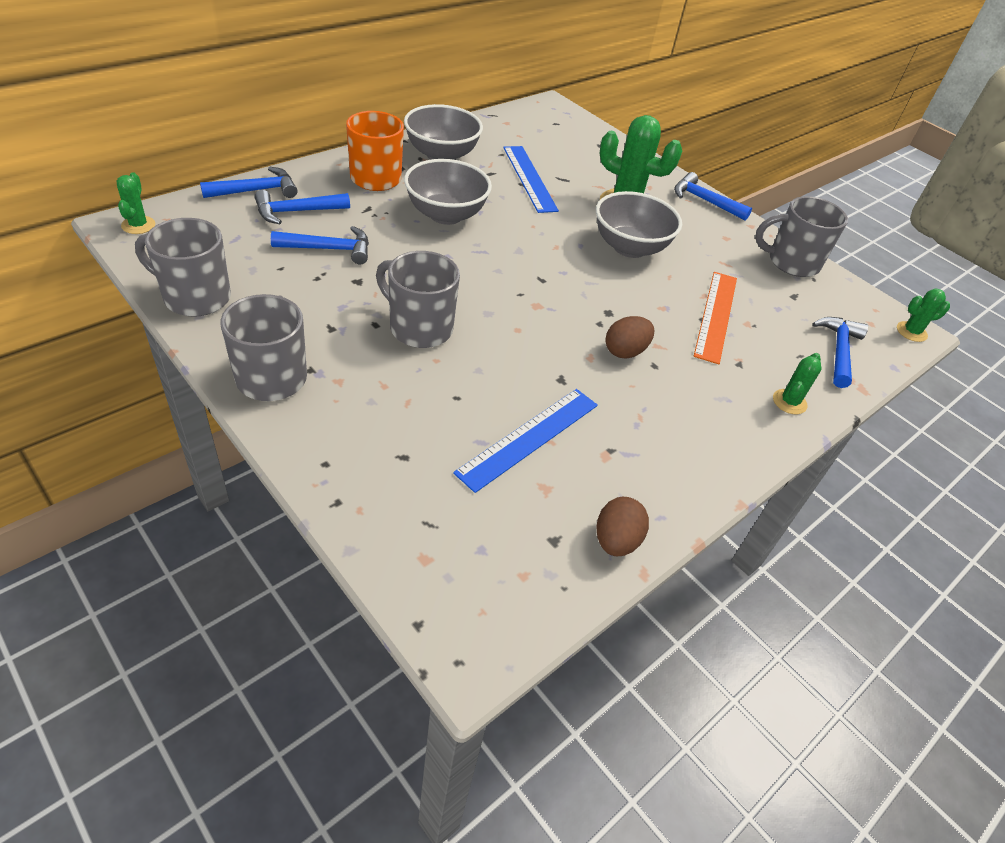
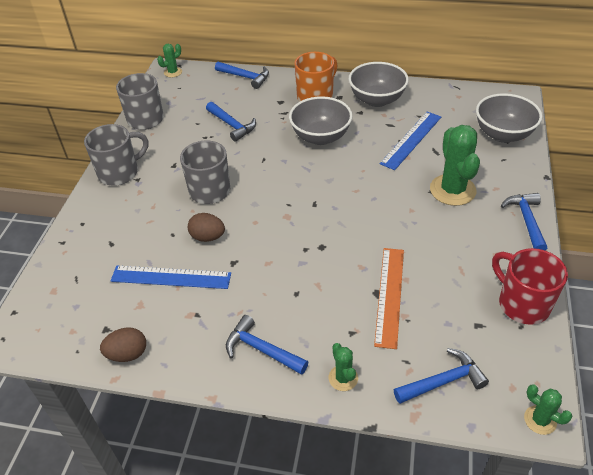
camera: 60 degrees right, 0 degrees up
(296, 212) = (247, 97): blue hammer -> blue hammer (261, 349)
(625, 351) = (292, 274): brown egg -> brown egg (208, 237)
(629, 247) = (405, 218): grey bowl -> grey bowl (503, 134)
(716, 315) = (390, 295): orange ruler -> orange ruler turned 60 degrees counterclockwise
(789, 402) = (343, 378): green cactus -> green cactus turned 75 degrees clockwise
(791, 262) = (522, 304): grey mug -> red mug

